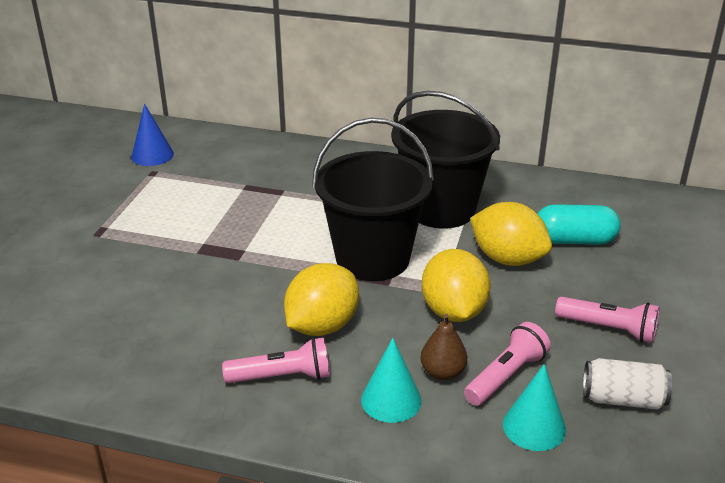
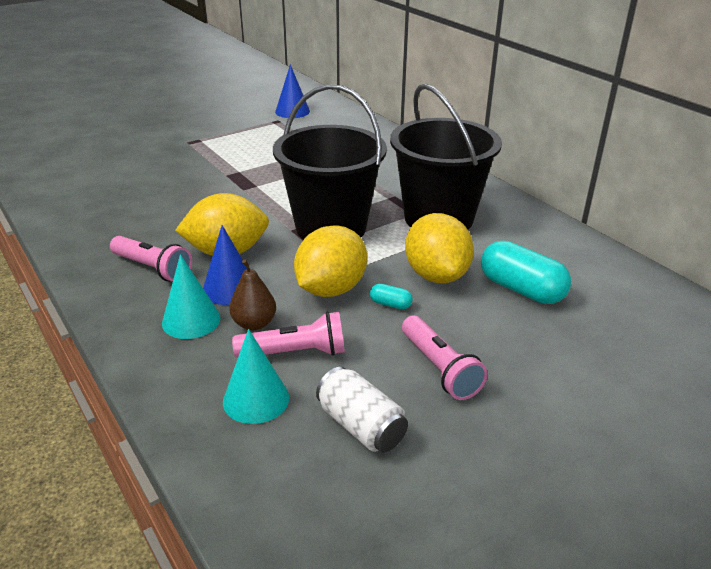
camera: 40 degrees right, 0 degrees up
(377, 356) = (229, 288): none -> blue cone
(511, 299) = (390, 304): none -> turquoise capsule

